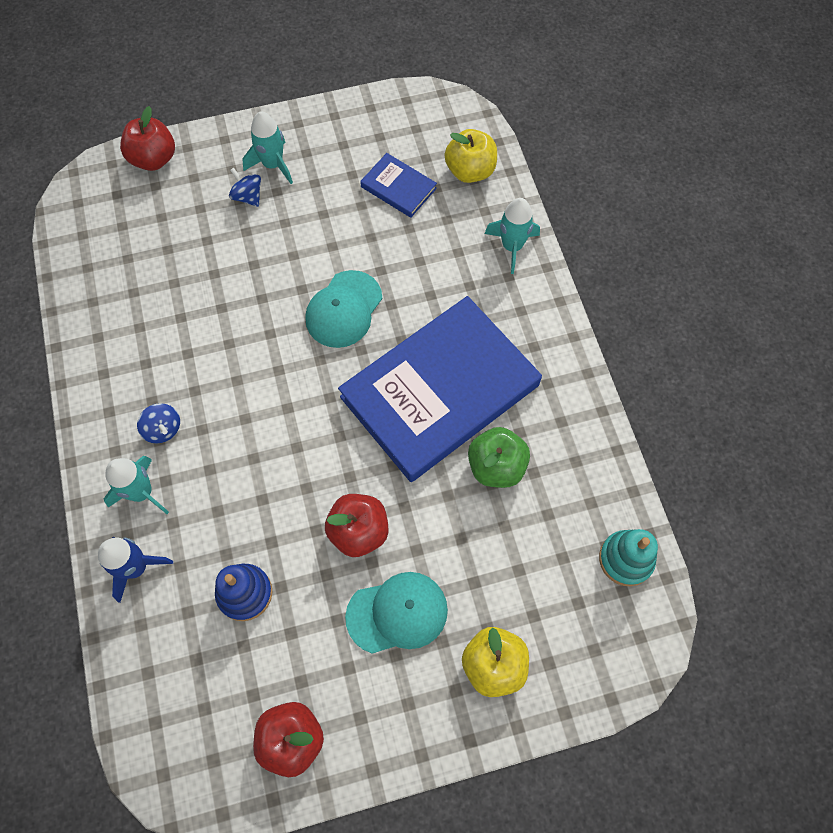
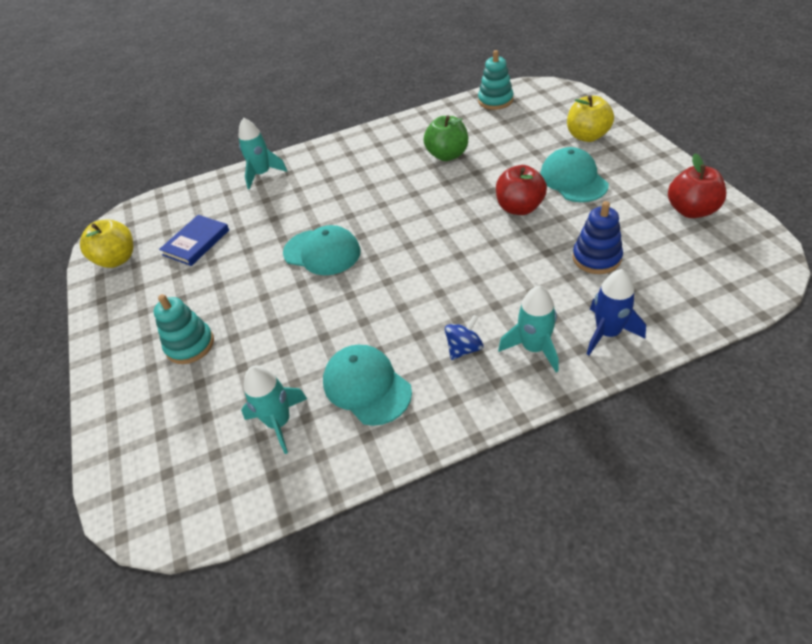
camera: 90 degrees left, 20 degrees down
(149, 340) = (366, 386): none -> turquoise cap
(154, 159) = (120, 445): red apple -> none
(248, 197) = (190, 345): blue spinning top -> turquoise stacking toy
(273, 165) = (153, 333): turquoise rocket -> turquoise rocket (279, 422)
(439, 391) = (392, 189): blue book -> none
(470, 171) = (186, 205): yellow apple -> yellow apple (117, 259)

